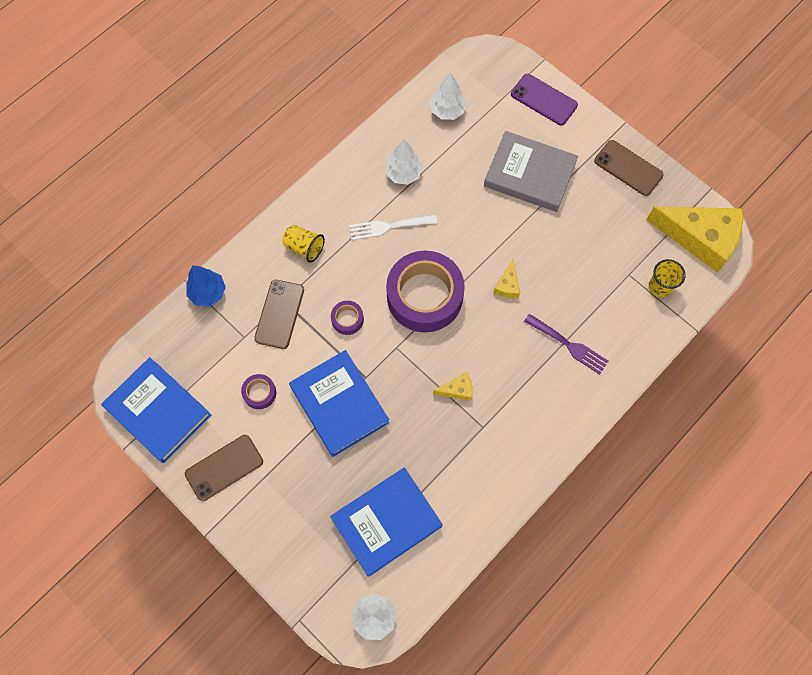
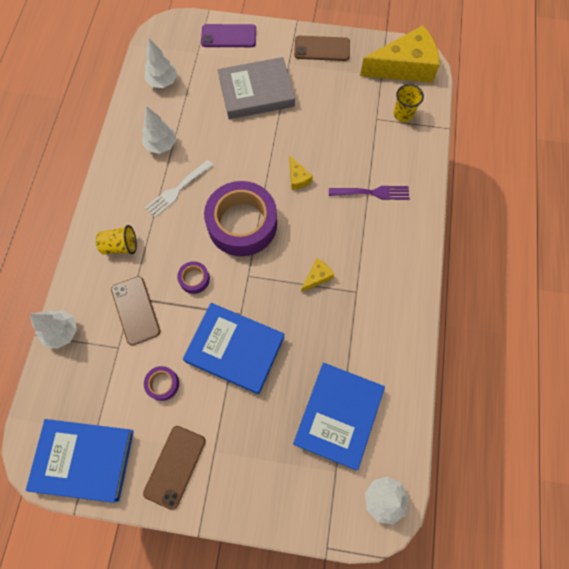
camera: 35 degrees left, 0 degrees up
(208, 293) = (62, 332): blue tree -> white tree

